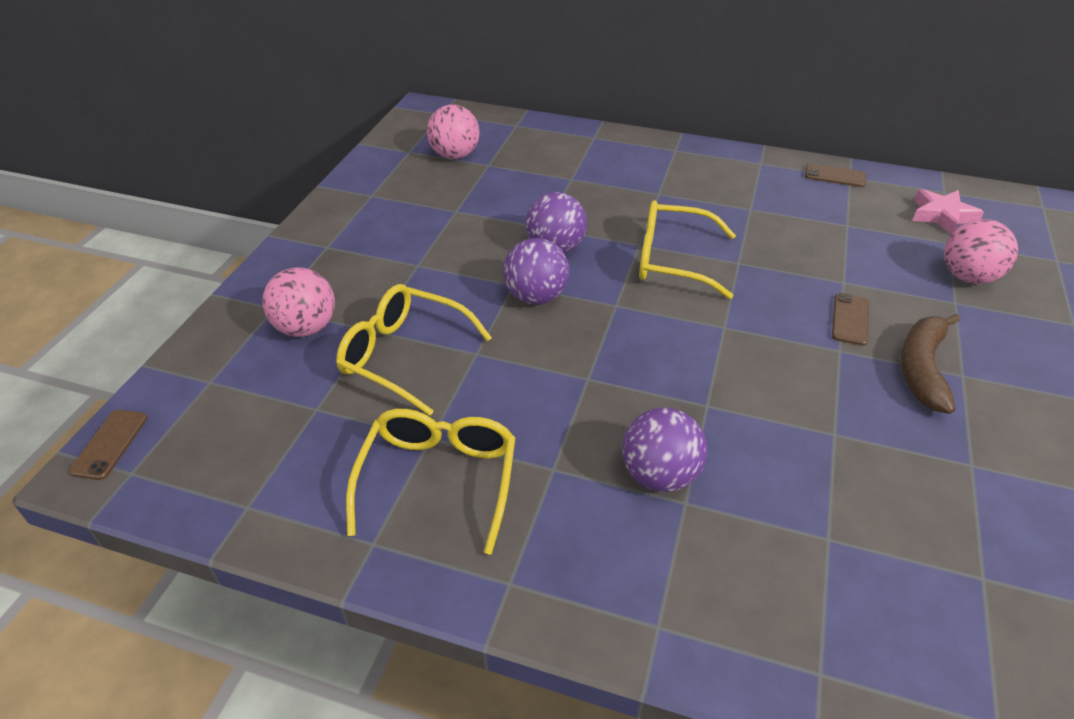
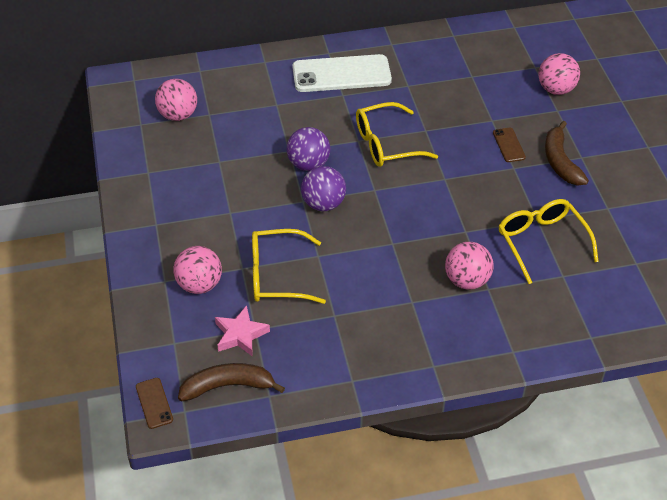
camera: 30 degrees left, 5 degrees up
(212, 466) = (228, 386): none -> brown banana
(439, 479) = (358, 334): yellow glasses -> yellow glasses (541, 242)
(659, 475) = (467, 280): purple ball -> pink ball
(674, 173) = (341, 74): none -> white phone
(835, 176) = (444, 38): brown phone -> none
(942, 216) = (522, 48): pink star -> pink star (240, 335)

